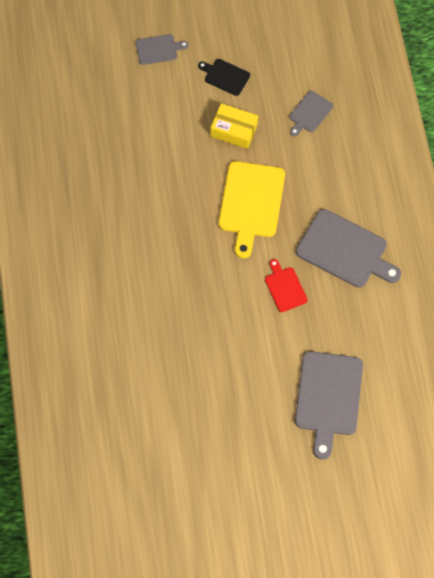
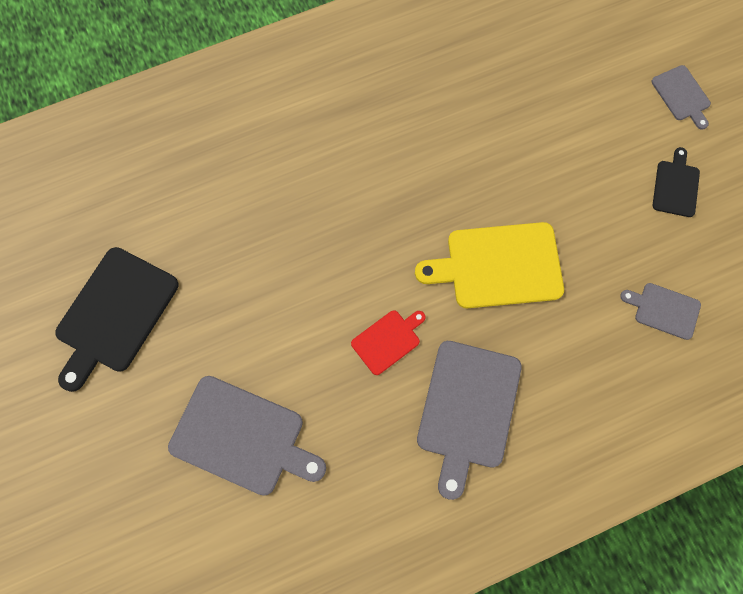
camera: 75 degrees right, 5 degrees up
(215, 468) = (114, 314): none -> black cutting board
(234, 130) = (599, 217): yellow box -> none
(328, 397) = (242, 437): grey cutting board -> grey cutting board turned 150 degrees counterclockwise

